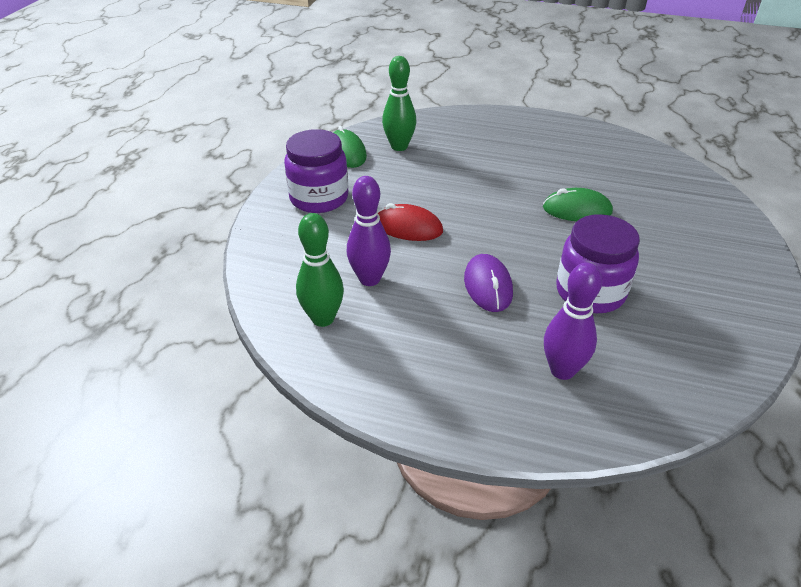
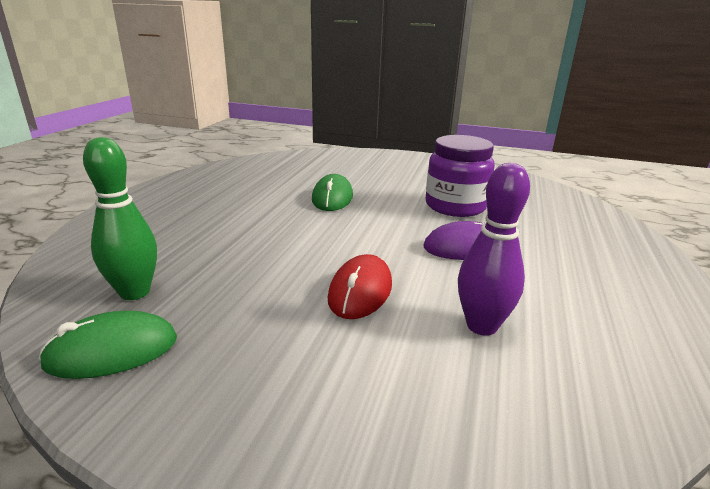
camera: 90 degrees left, 15 degrees down
(319, 198) = (265, 386): purple jar -> none
(323, 318) = (586, 370): green bowling pin -> none
(562, 370) = (560, 226): purple bowling pin -> none

